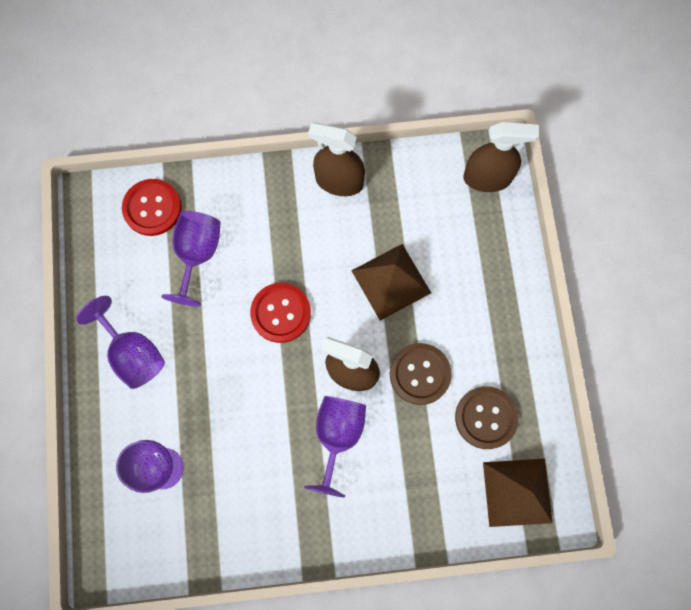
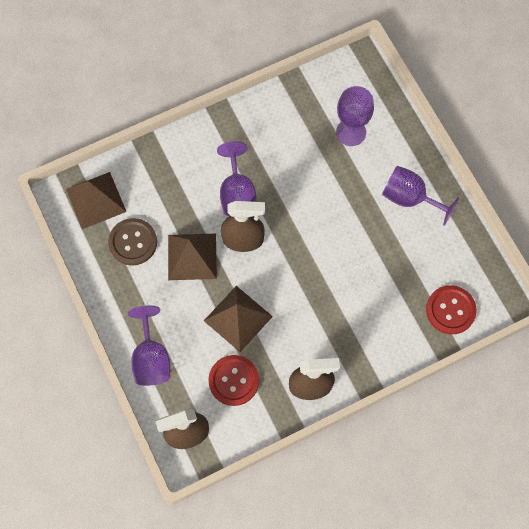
camera: 160 degrees right, 5 degrees down
(197, 254) = (397, 286): purple goblet -> purple goblet (151, 359)
(280, 313) = (314, 264): red button -> red button (234, 380)
(420, 374) = (192, 256): brown button -> brown pyramid

